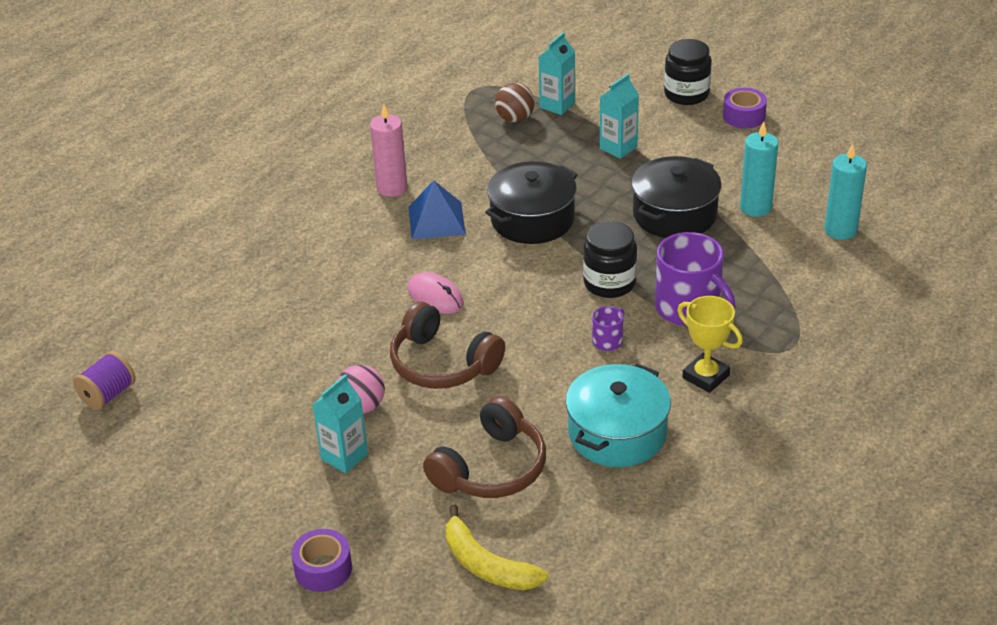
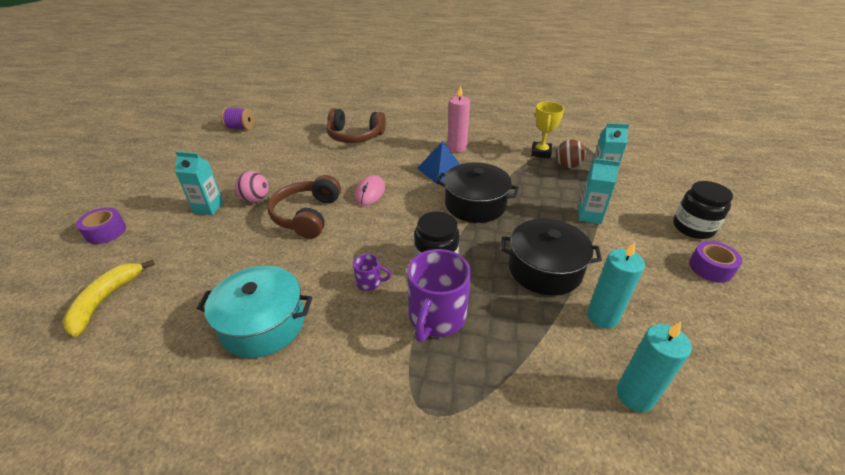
camera: 60 degrees right, 0 degrees up
(490, 468) = (208, 269): brown headphones -> brown headphones (355, 136)
(706, 376) = (355, 358): yellow trophy -> yellow trophy (541, 152)

